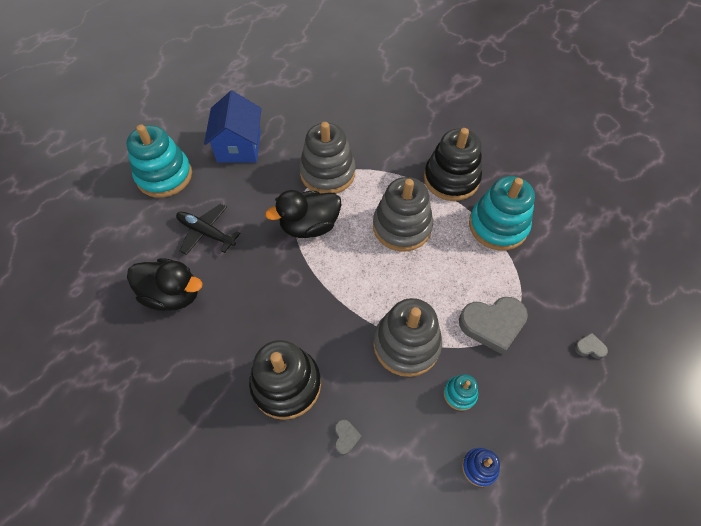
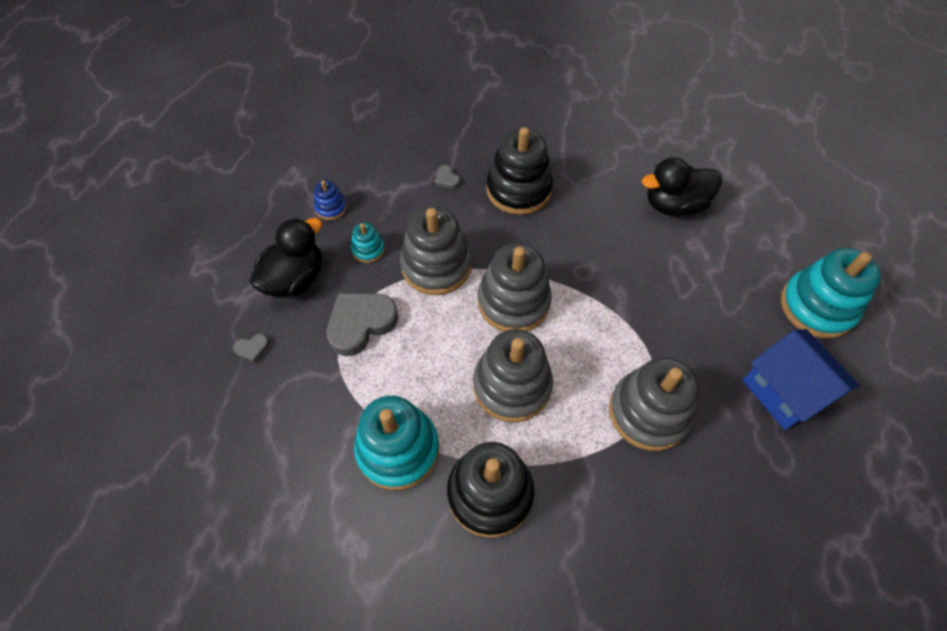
camera: 150 degrees right, 0 degrees up
(206, 233) = (705, 270): black plane -> none
(309, 226) = (612, 332): black duck -> black duck (295, 279)
(363, 281) = (513, 302): none -> grey stacking toy

